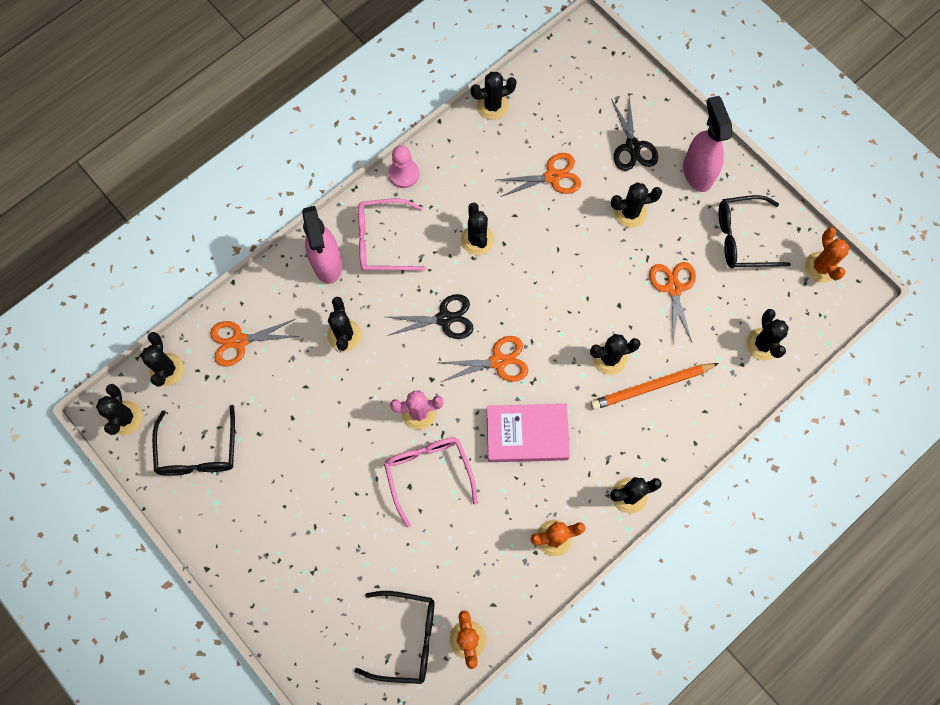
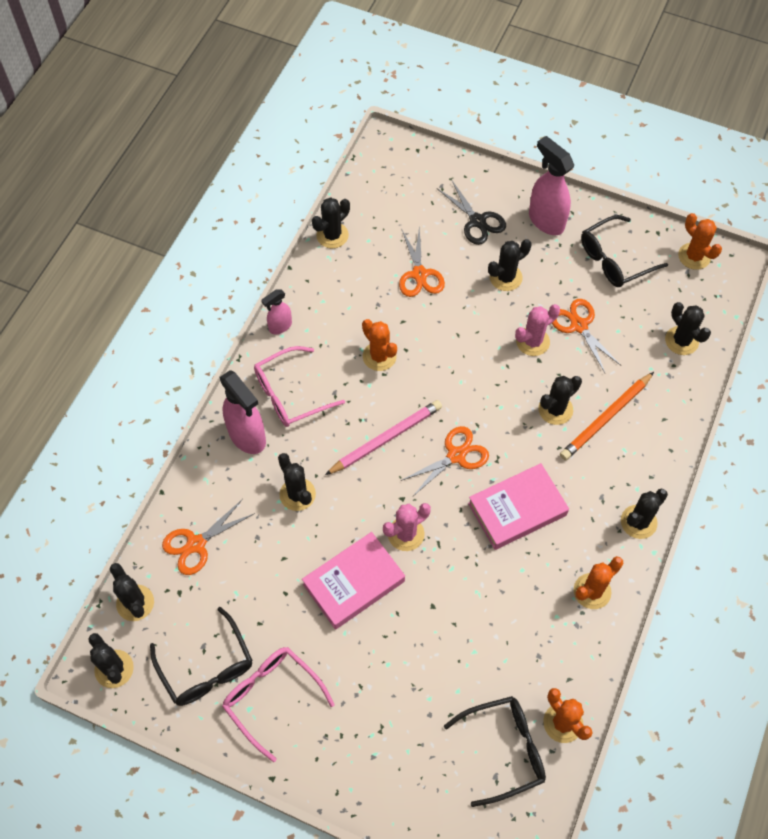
camera: 25 degrees left, 10 degrees down
(353, 435) = (353, 582): none -> pink book
(404, 174) = (280, 326): pink pawn -> pink spray bottle
(428, 473) = (444, 585): pink glasses -> pink glasses (272, 697)
(444, 319) = (386, 439): black scissors -> pink pencil
(477, 239) = (379, 356): black cactus -> orange cactus
(552, 176) = (419, 274): orange scissors -> orange scissors turned 120 degrees clockwise
(622, 285) = (532, 341): none -> pink cactus

